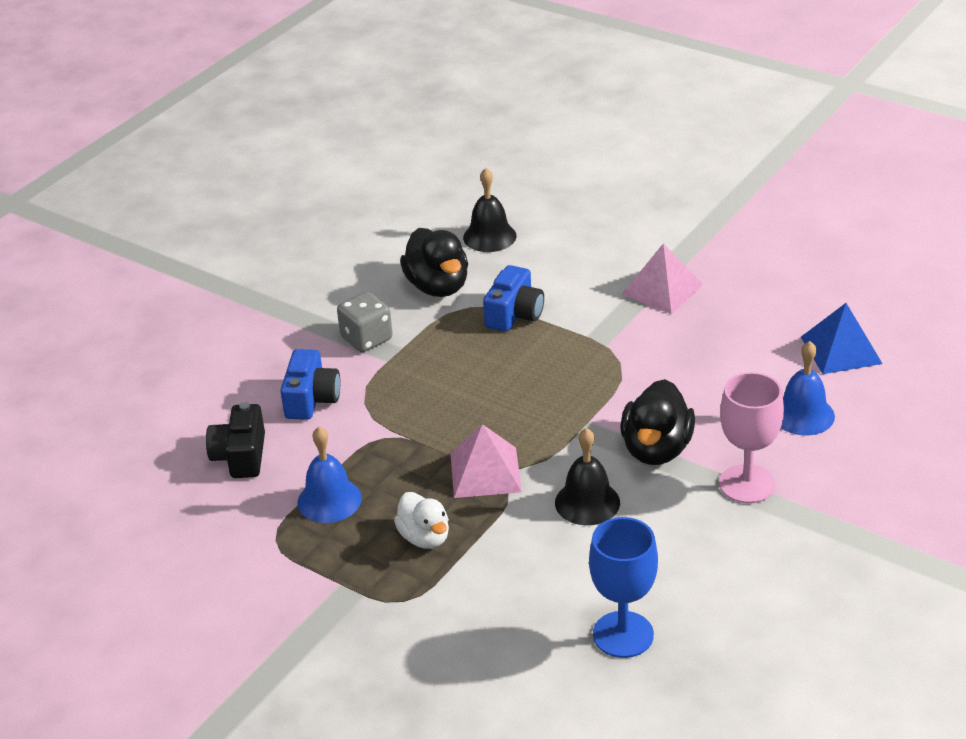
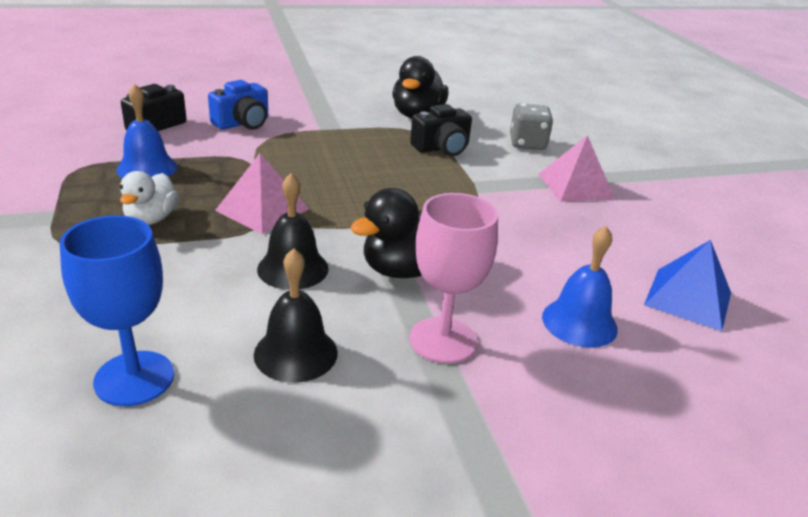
camera: 35 degrees right, 5 degrees down
(366, 339) = (329, 115): grey dice -> grey dice (527, 144)
(489, 236) = (493, 111): black bell -> black bell (296, 353)
(514, 314) = (442, 148): blue camera -> black camera

